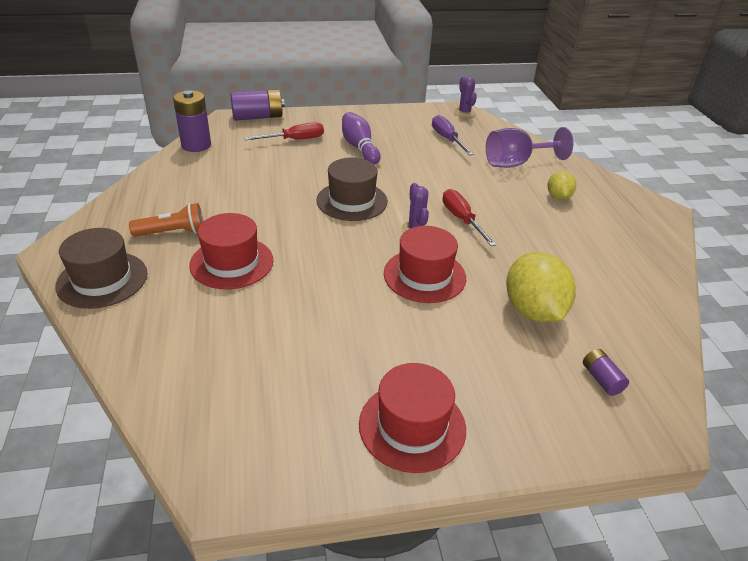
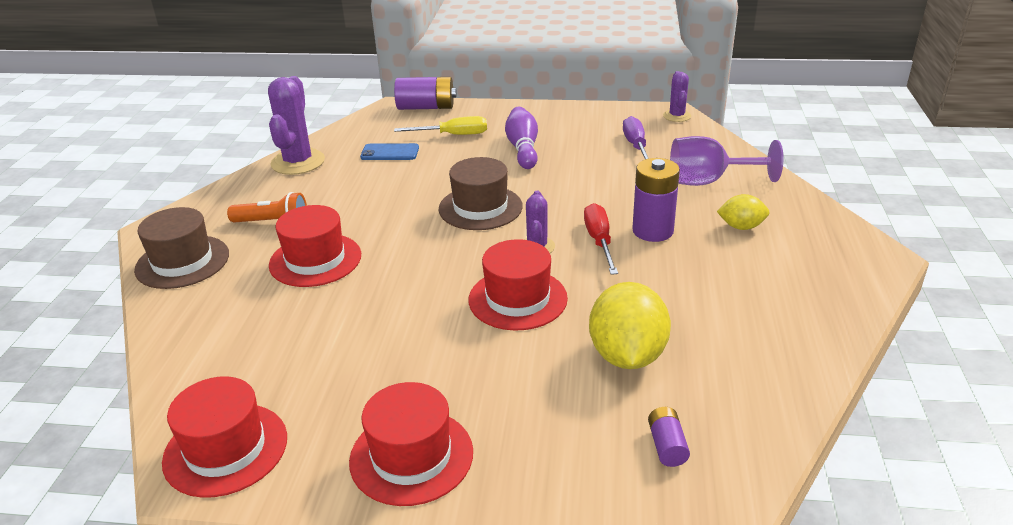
camera: 20 degrees right, 5 degrees down
(166, 174) = (298, 162): none -> purple cactus
(196, 145) = (344, 134): purple battery -> purple battery (652, 231)
(243, 452) = (225, 449): none -> red hat
(247, 159) = (390, 152): none -> blue phone
(294, 140) = (453, 135): red screwdriver -> yellow screwdriver
(558, 197) = (741, 227): yellow lemon -> yellow lemon turned 75 degrees clockwise

